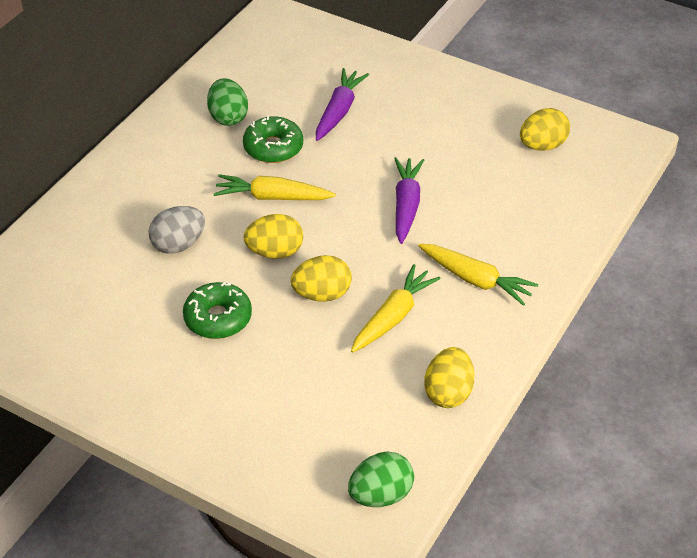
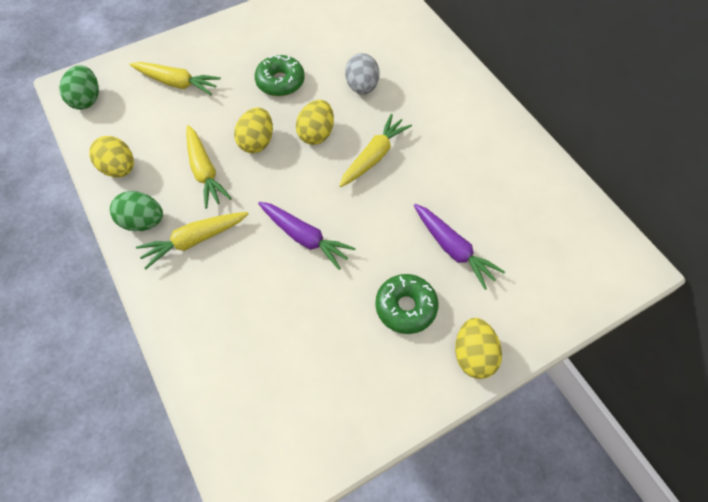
camera: 120 degrees right, 15 degrees up
(228, 117) = (488, 168): green egg -> green egg (143, 222)
(273, 147) = (432, 181): green donut -> green donut (405, 307)
(288, 417) = (177, 83): none -> yellow carrot
(542, 145) = (303, 395): yellow egg -> yellow egg (473, 355)

